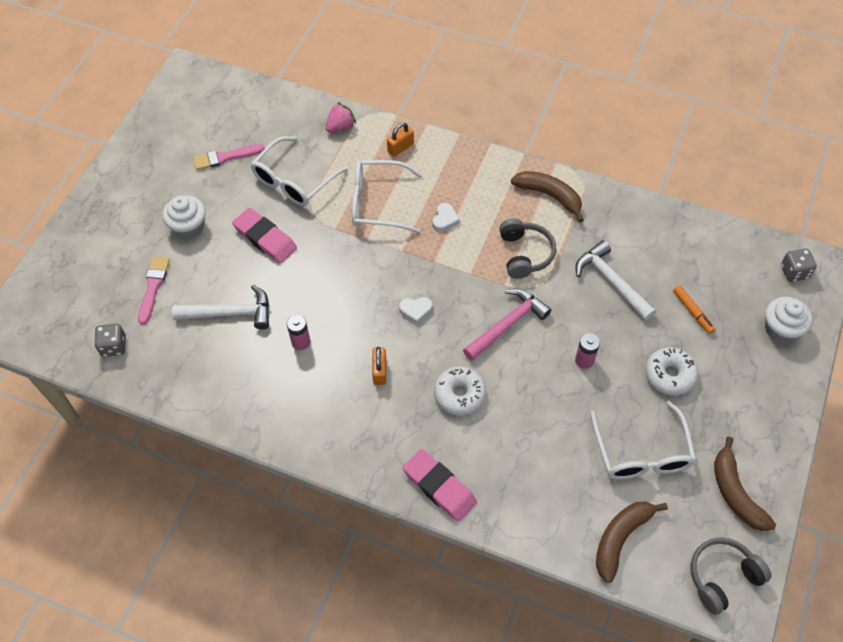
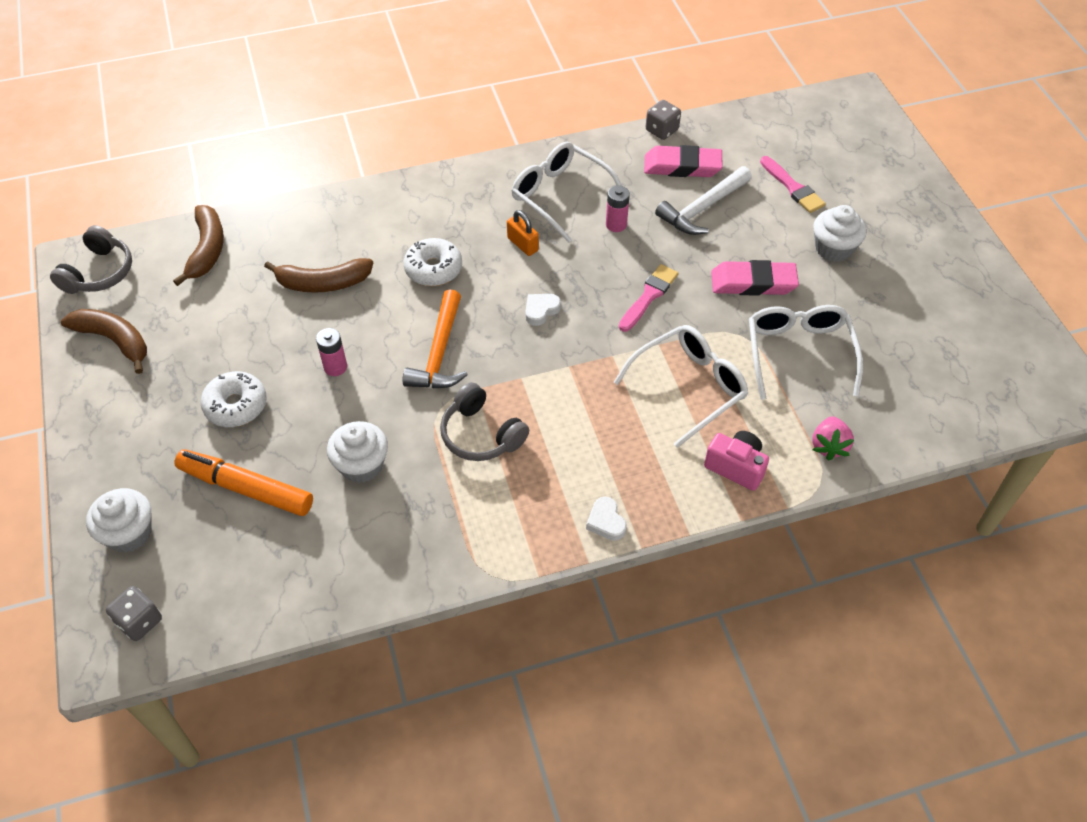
camera: 140 degrees right, 5 degrees down
(114, 346) = (760, 133): grey dice -> grey dice (661, 130)
(225, 157) = (895, 331): pink brush -> pink brush (648, 296)
(400, 148) = (736, 467): orange padlock -> pink camera
(439, 487) = (391, 198): pink eraser -> pink eraser (682, 166)
(445, 219) = (601, 416): white heart -> white heart (606, 522)
(507, 324) = (439, 353): pink hammer -> orange hammer
(549, 196) = (510, 524): brown banana -> brown banana (323, 283)
(611, 281) = (361, 465): white hammer -> white cupcake
(641, 452) = (225, 321): white glasses -> white glasses (560, 196)
(692, 312) = (246, 488): orange marker -> orange marker, size x1.86

